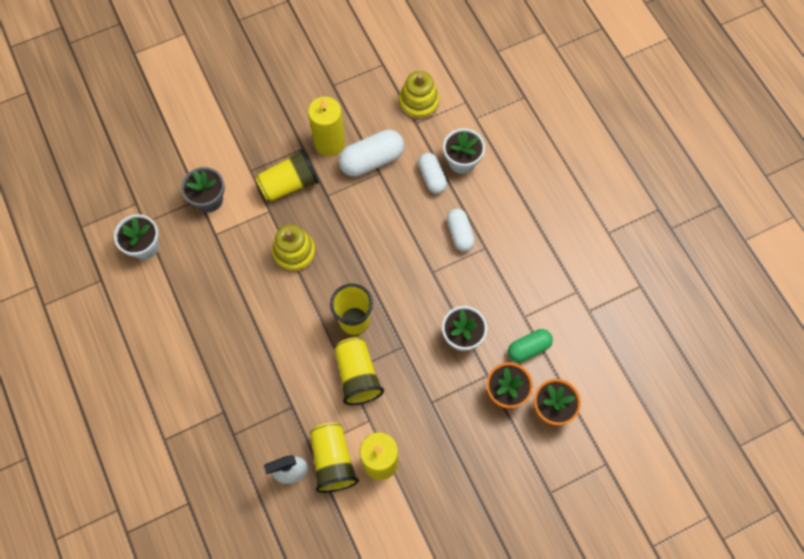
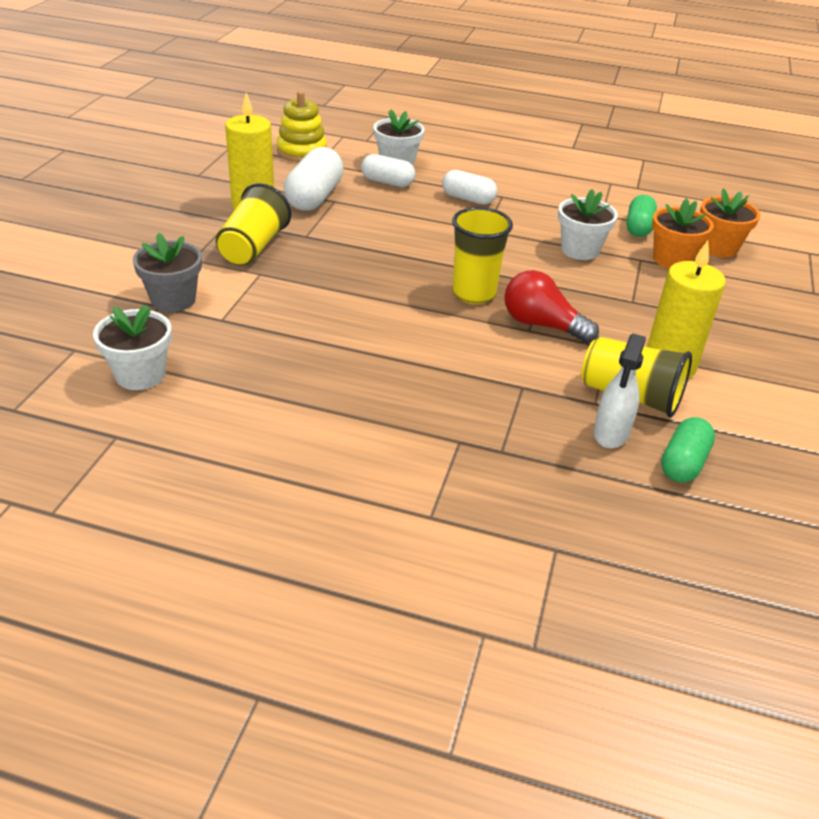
camera: 50 degrees left, 30 degrees down
(294, 252) = (335, 285): yellow stacking toy -> none
(298, 519) = (683, 463): none -> green capsule
(357, 375) = (542, 325): yellow cup -> red light bulb

